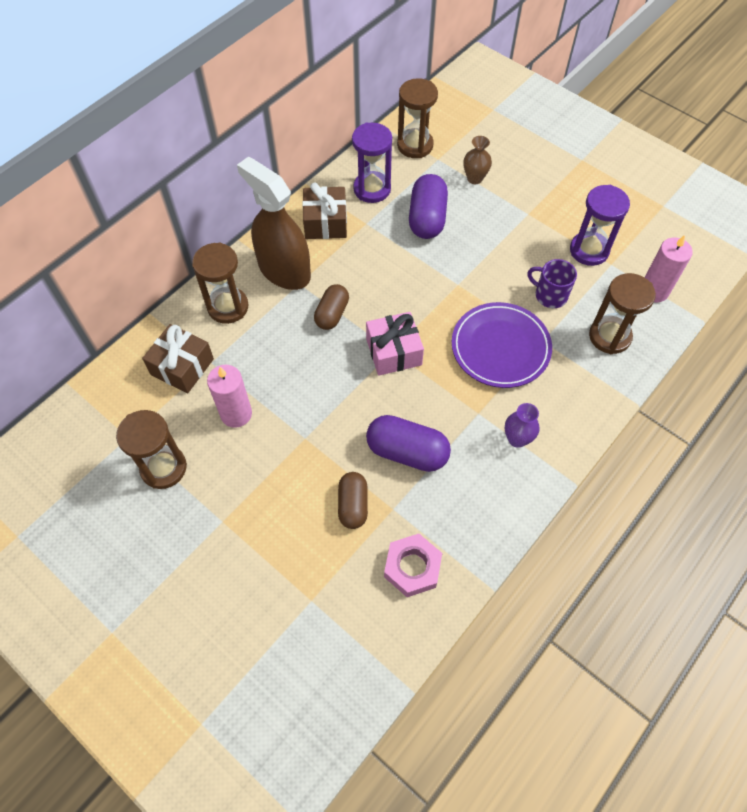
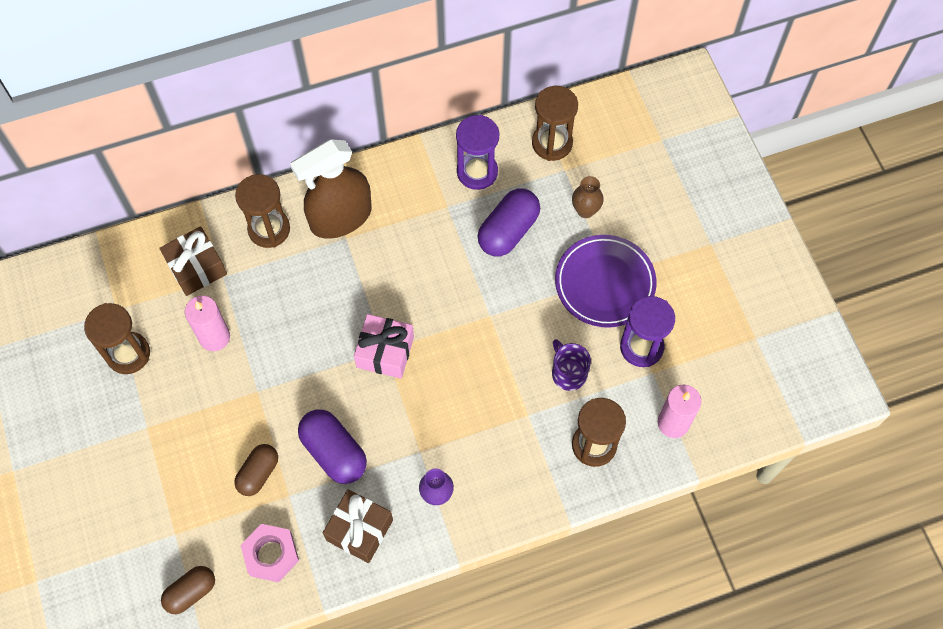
camera: 30 degrees right, 5 degrees up
(284, 270) = (340, 217): brown spray bottle -> brown spray bottle turned 105 degrees counterclockwise
(325, 222) = (410, 186): brown gift -> brown gift (359, 530)
(332, 314) = (355, 285): brown capsule -> brown capsule (191, 592)
(500, 348) = (483, 400): purple plate -> purple plate (604, 283)

